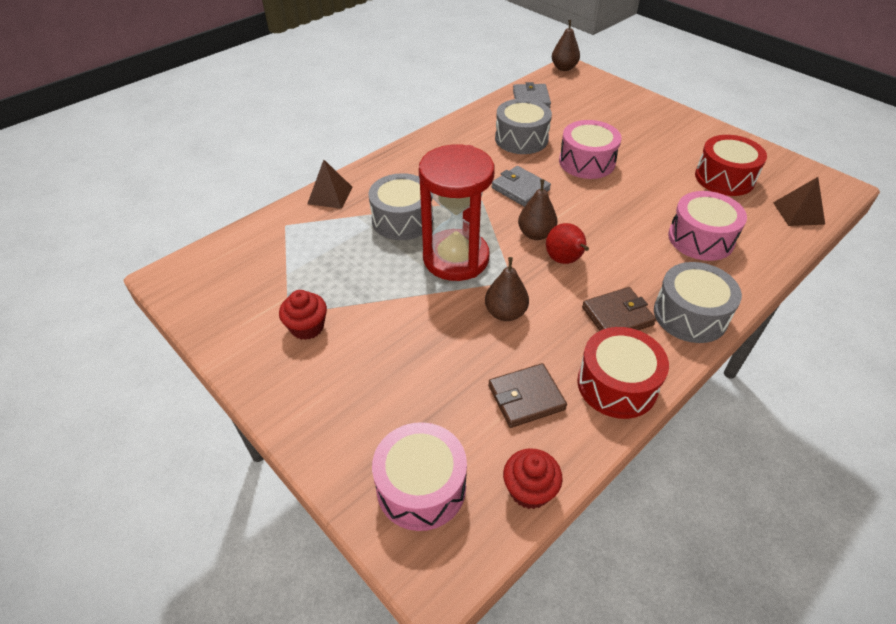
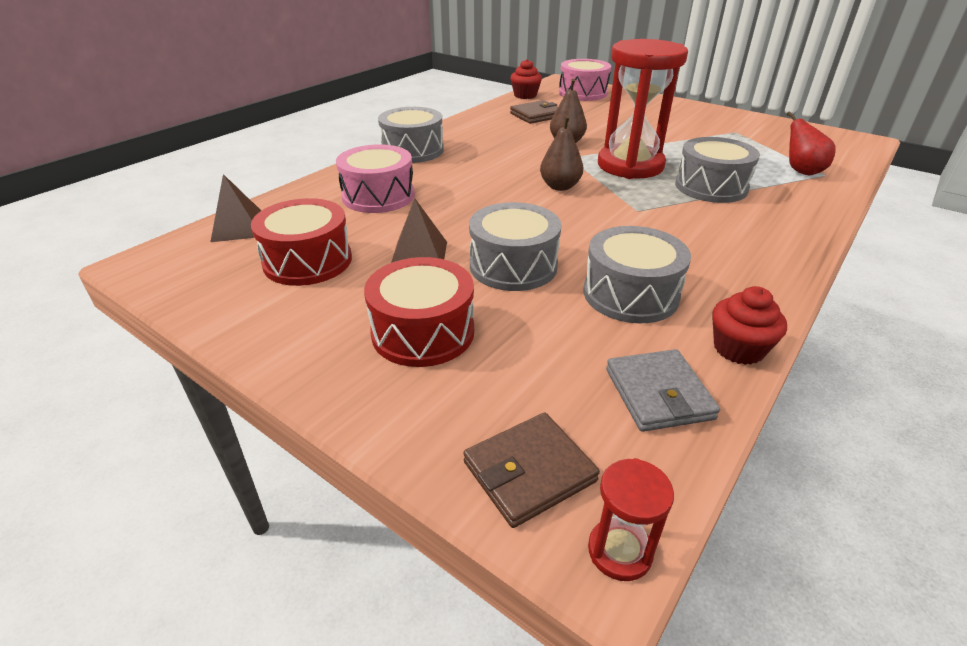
camera: 170 degrees right, 10 degrees down
(307, 327) = (712, 127): red cupcake -> red cupcake (738, 349)
(330, 195) = (819, 200): brown pyramid -> brown pyramid (419, 254)
(520, 189) = (596, 224): grey wallet -> none
(564, 68) = (619, 551): brown pear -> red hourglass
(564, 260) = (524, 171): red pear -> red pear (801, 171)
(587, 162) = (513, 266): pink drum -> grey drum
(617, 316) = (474, 146): brown wallet -> brown wallet (529, 472)
(617, 384) = (476, 122): red drum -> red drum (423, 332)

